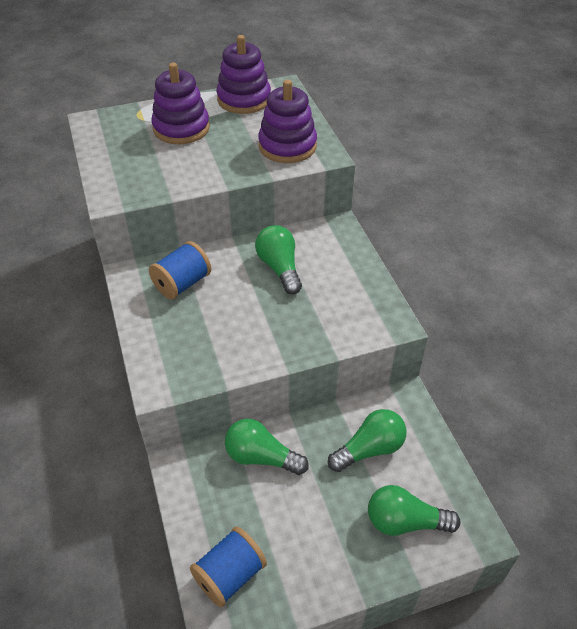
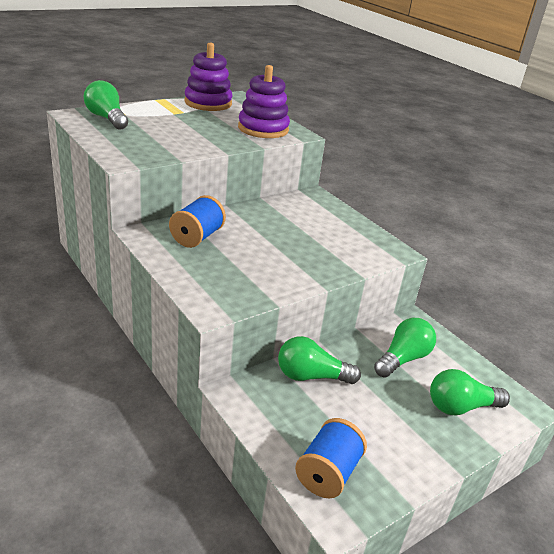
camera: 20 degrees left, 15 degrees down
(181, 128) = (163, 119): purple stacking toy -> none
(279, 268) = (279, 222): green light bulb -> green light bulb (107, 118)

